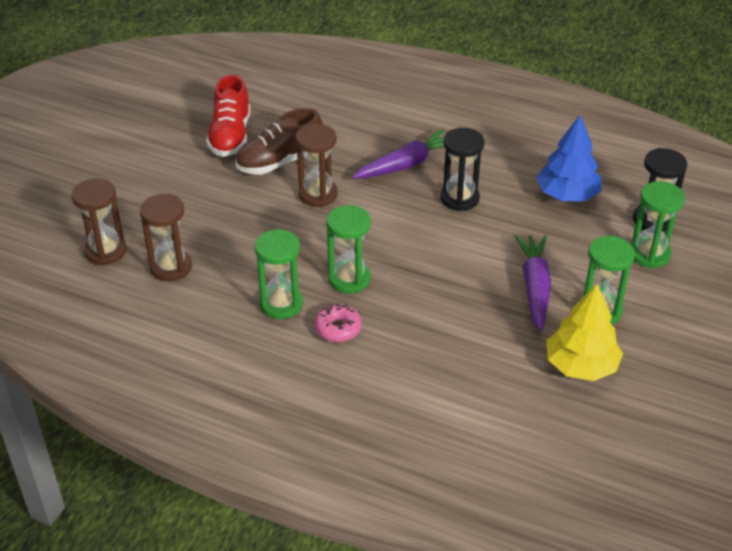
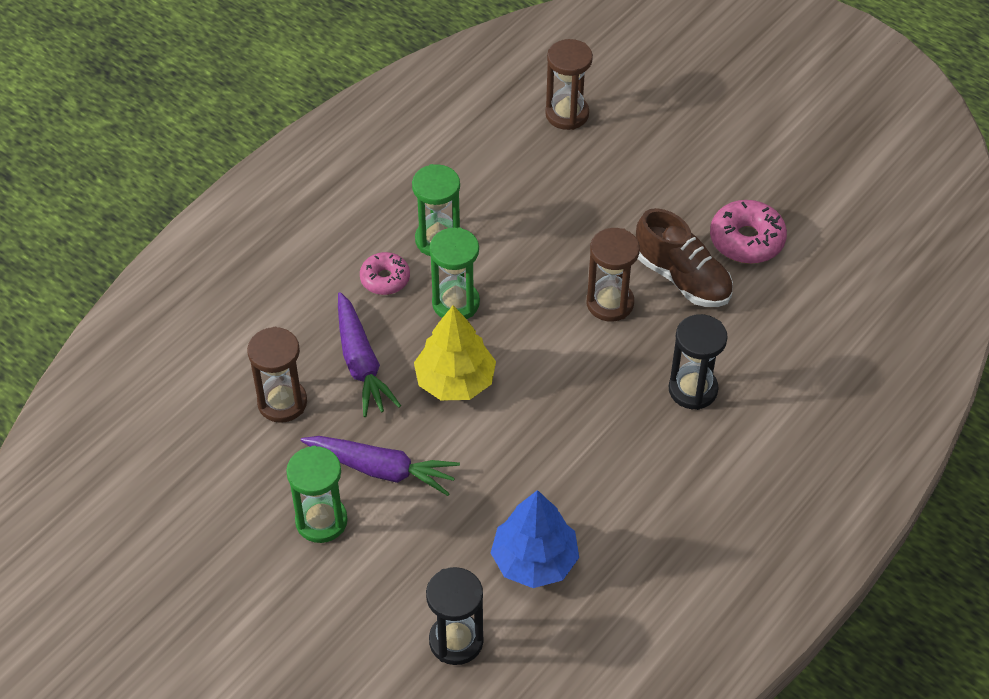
camera: 105 degrees right, 10 degrees up
(171, 267) = (525, 161): brown hourglass -> brown hourglass (282, 402)
(230, 136) = (746, 240): red shoe -> pink donut
(279, 162) = (682, 278): brown shoe -> brown shoe turned 150 degrees clockwise
(406, 164) = (644, 403): purple carrot -> purple carrot (361, 363)
(459, 198) = (562, 441): black hourglass -> black hourglass (693, 389)
(581, 366) = (249, 473): yellow tree -> yellow tree (455, 381)
(649, 254) = (394, 610): green hourglass -> none

